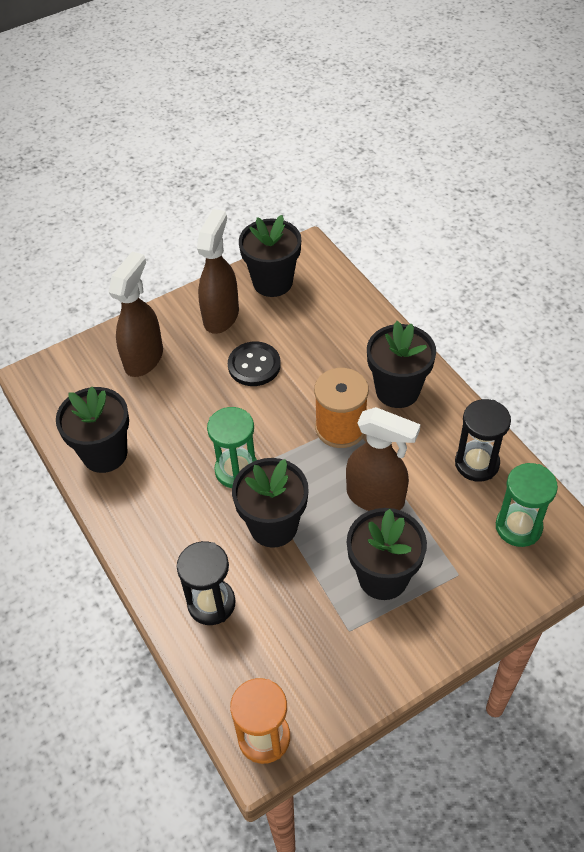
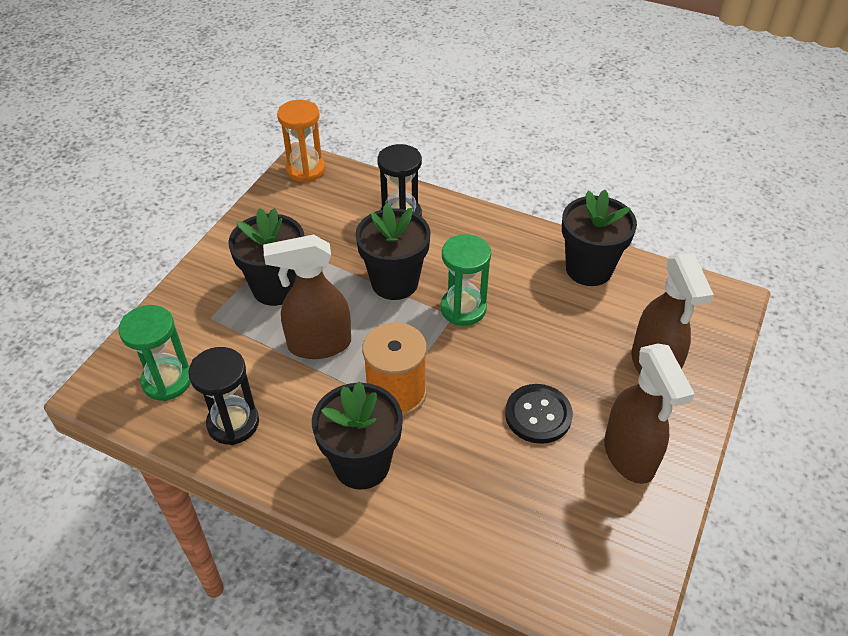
camera: 145 degrees right, 5 degrees down
(272, 282) = (617, 539): black flower pot -> none

